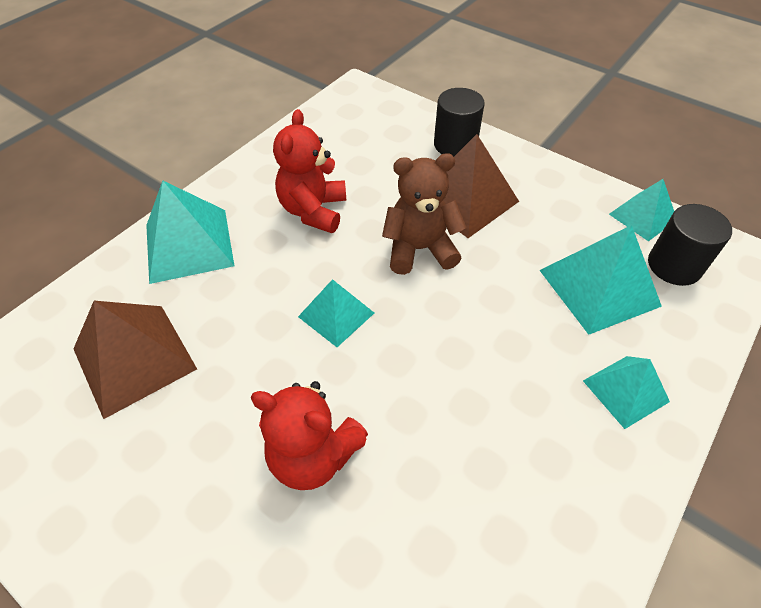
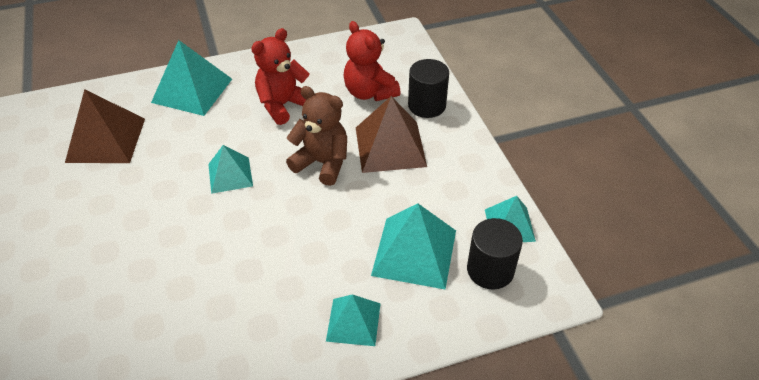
camera: 35 degrees right, 5 degrees down
(313, 455) = (140, 242): red teddy bear -> red teddy bear (369, 92)

